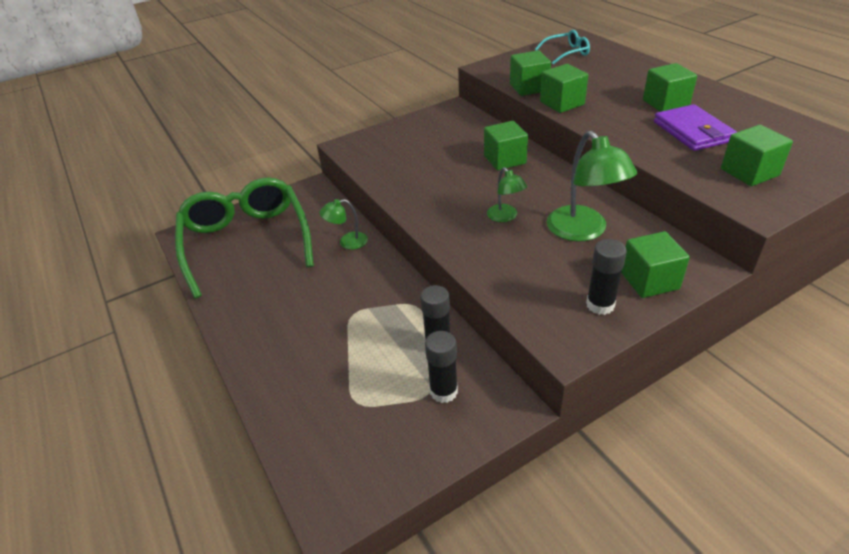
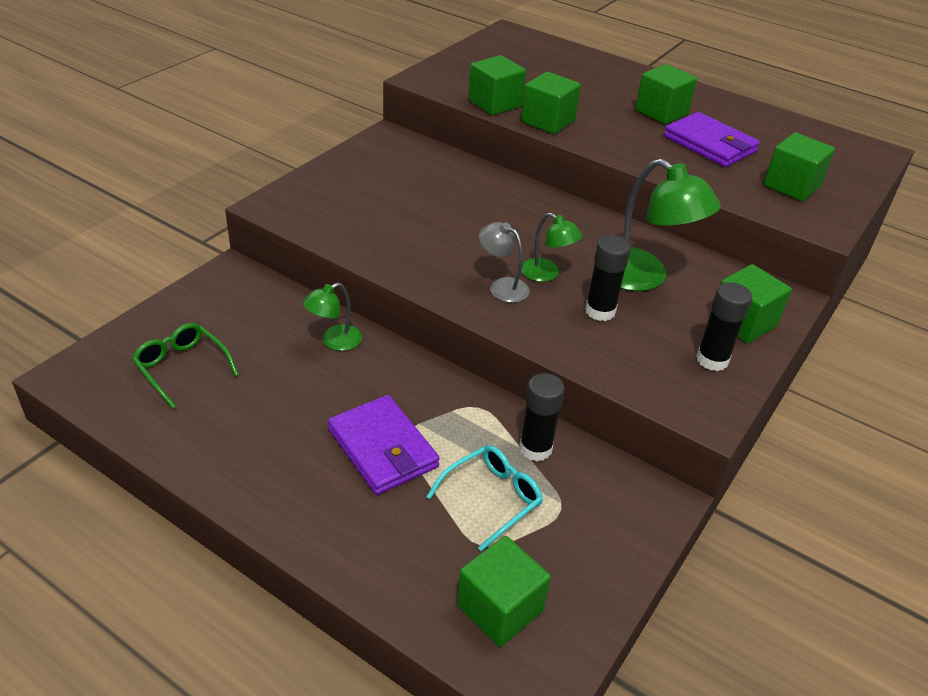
camera: 30 degrees left, 0 degrees up
(246, 242) = (182, 368): green glasses -> green glasses, size x0.44
(333, 319) = (383, 448): none -> purple wallet
(443, 391) = (577, 503): black glue stick -> black glue stick (600, 311)
(465, 220) = (502, 286): none -> grey lamp
(504, 159) = (499, 200): green cube -> green cube (500, 608)
(566, 53) = (509, 53): turquoise glasses -> turquoise glasses (491, 499)

